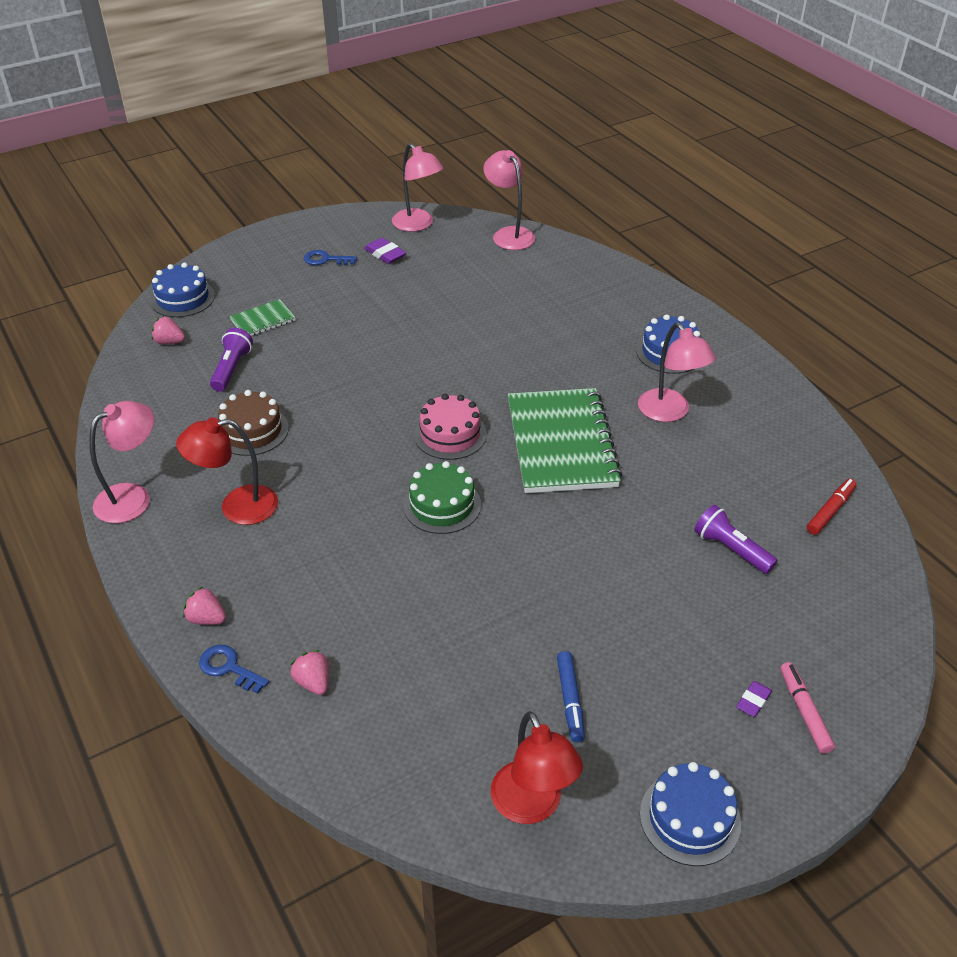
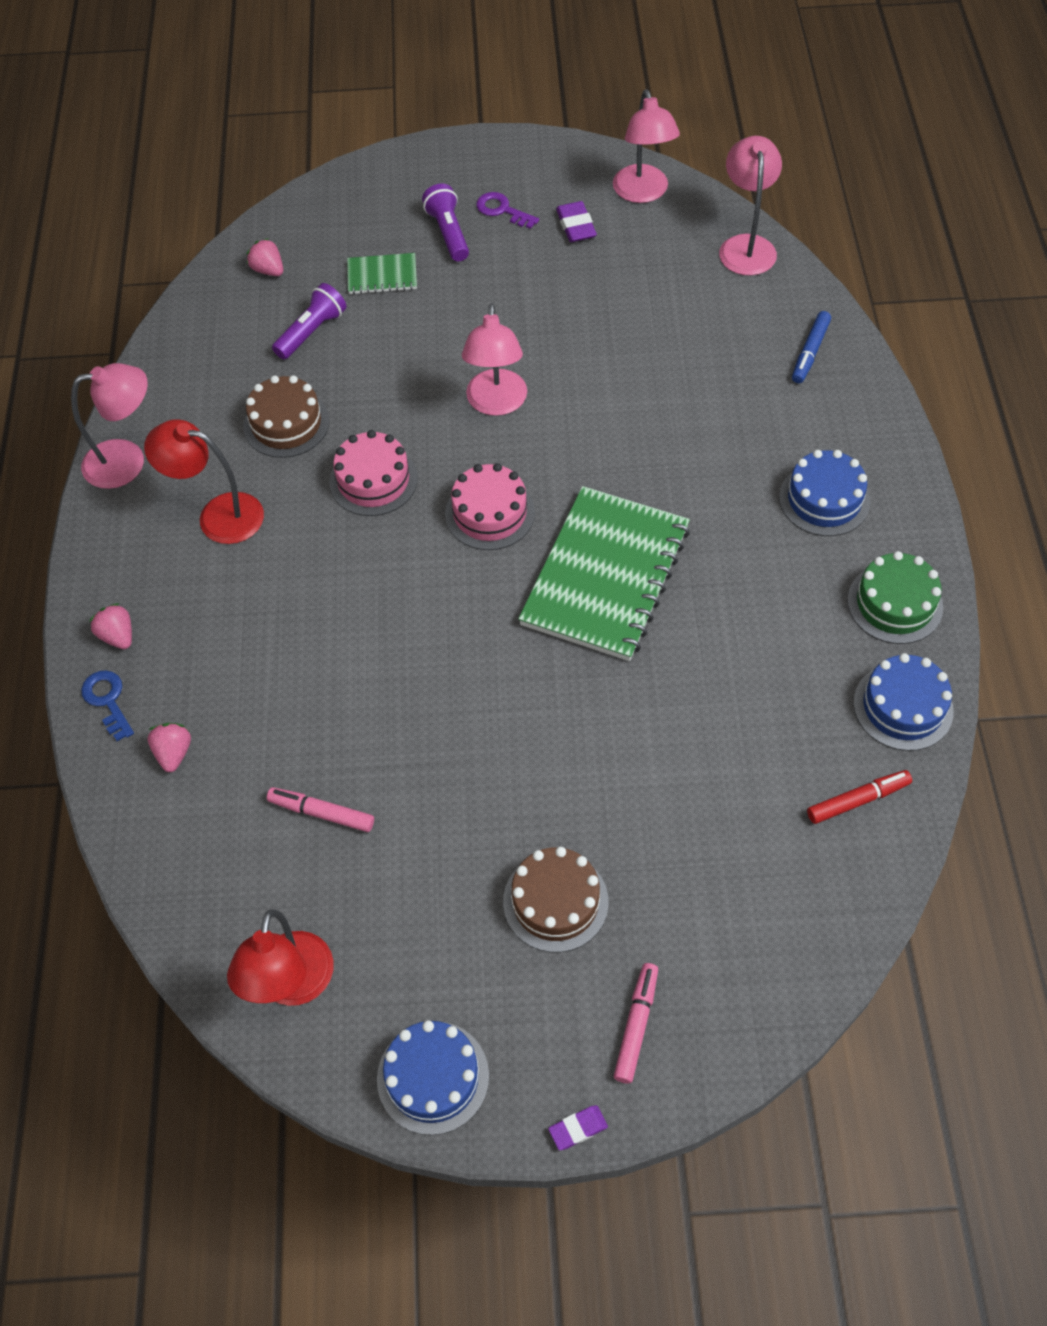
camera: 30 degrees right, 15 degrees up
(182, 298) = (315, 213): blue cake -> blue cake (903, 707)
(325, 259) = (502, 210): blue key -> purple key
(347, 443) = (373, 480): none -> pink cake
(442, 505) = (423, 601): green cake -> green cake (895, 603)
(466, 673) = (321, 813): none -> pink marker
(570, 700) = (403, 892): blue marker -> blue marker (810, 352)
(669, 412) = (762, 586): pink lamp -> pink lamp (496, 403)
(685, 657) = (555, 901): none -> brown cake
(731, 549) = (701, 797): purple flashlight -> purple flashlight (448, 233)
(753, 701) = (590, 986): purple eraser -> purple eraser (578, 1128)

